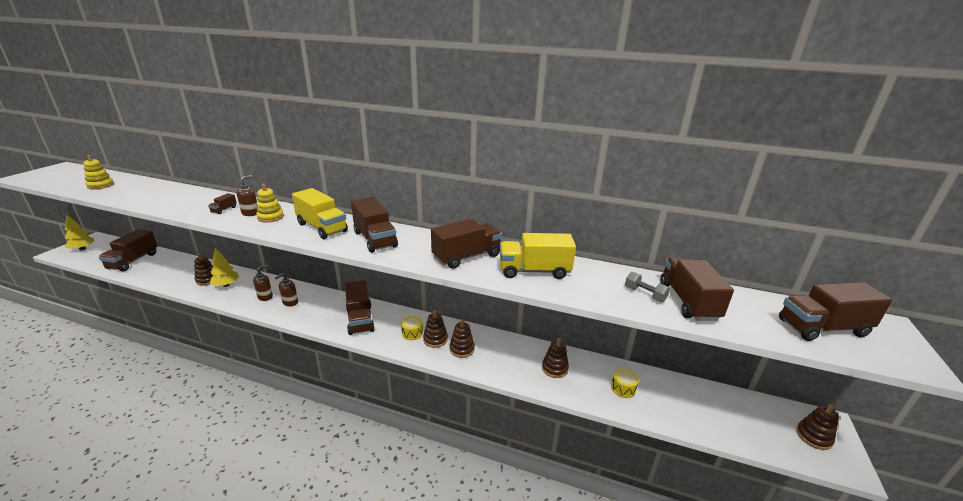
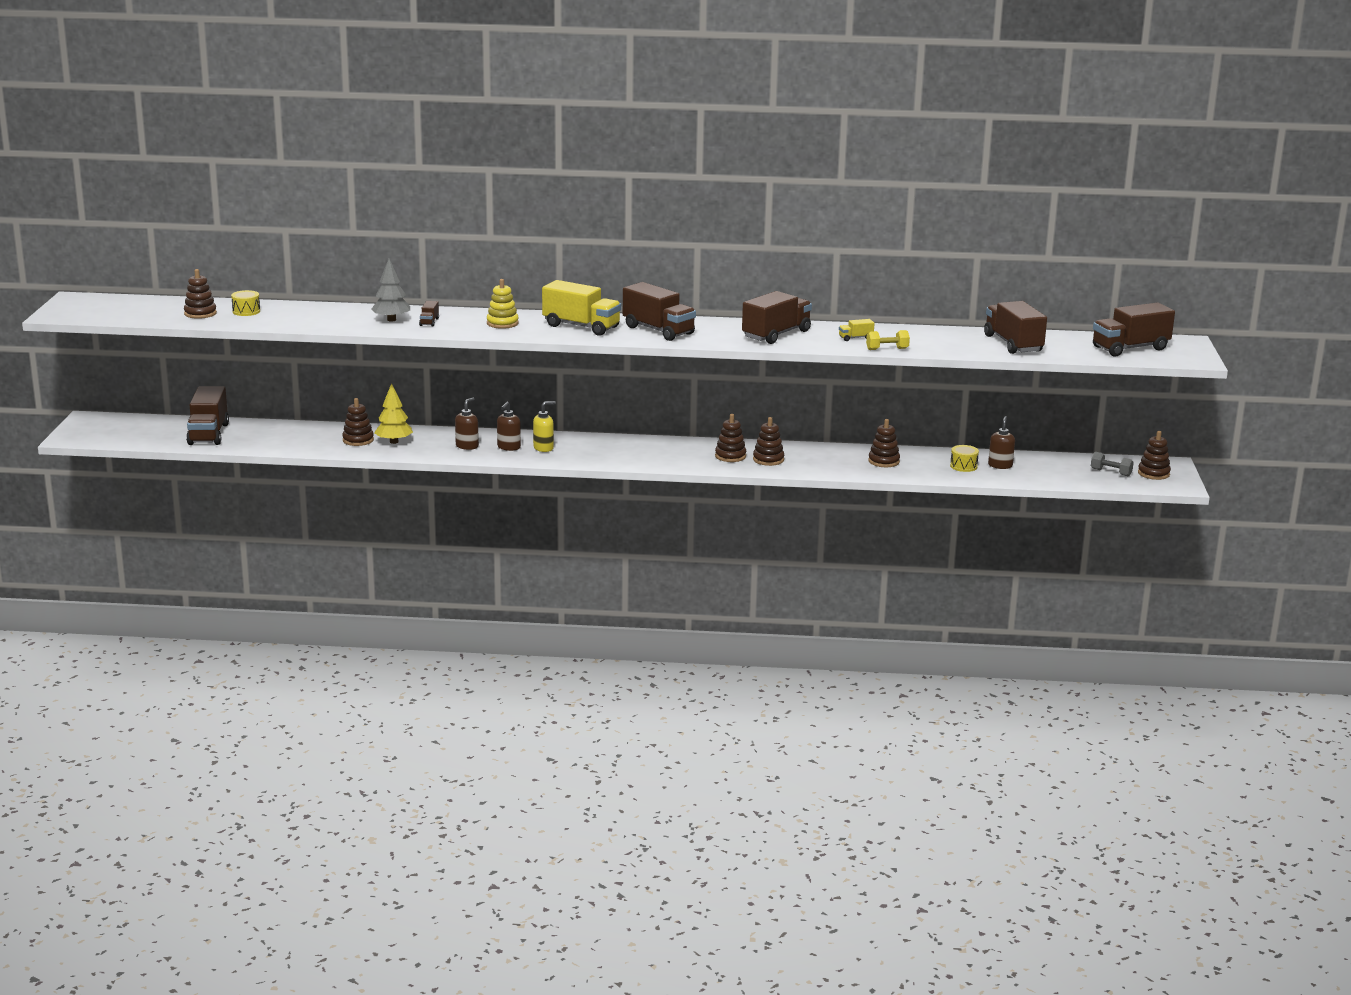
camera: 15 degrees left, 5 degrees down
(82, 249) = (98, 430): yellow tree -> none
(100, 185) = (200, 313): yellow stacking toy -> brown stacking toy
(203, 204) = (391, 320): none -> grey tree
(250, 213) = (470, 322): brown soap dispenser -> brown soap dispenser (1000, 465)
(312, 307) = (543, 448): none -> yellow soap dispenser
(360, 319) = (620, 451): brown truck -> none
(412, 333) = (697, 454): yellow drum -> yellow drum (246, 311)
(534, 271) = (855, 338): yellow truck -> yellow truck, size x0.44
(556, 291) = (887, 349): none -> yellow dumbbell
(644, 294) = (972, 343): grey dumbbell -> grey dumbbell (1111, 472)

